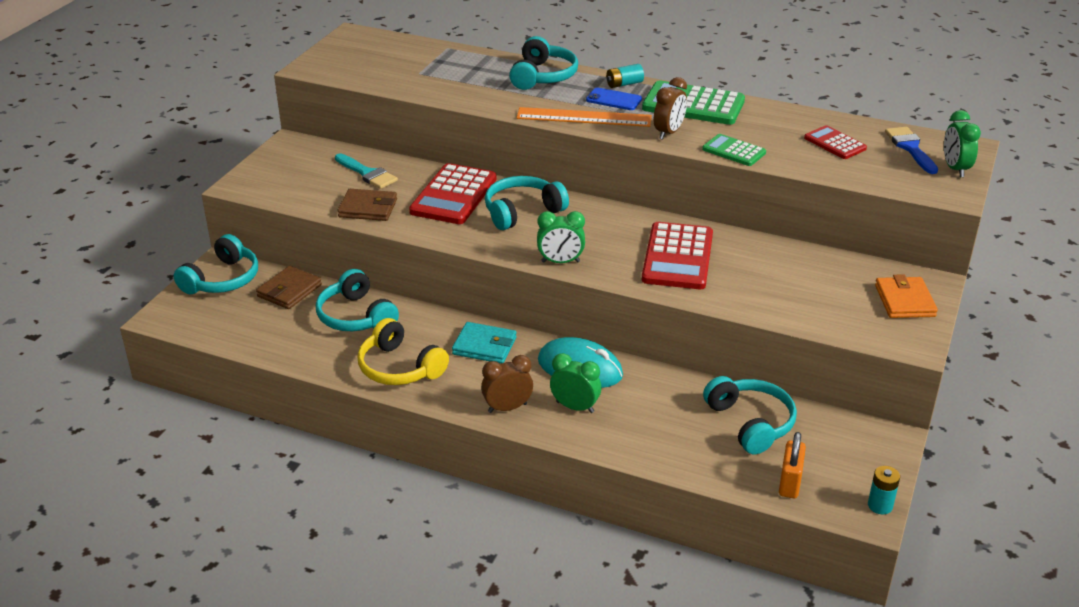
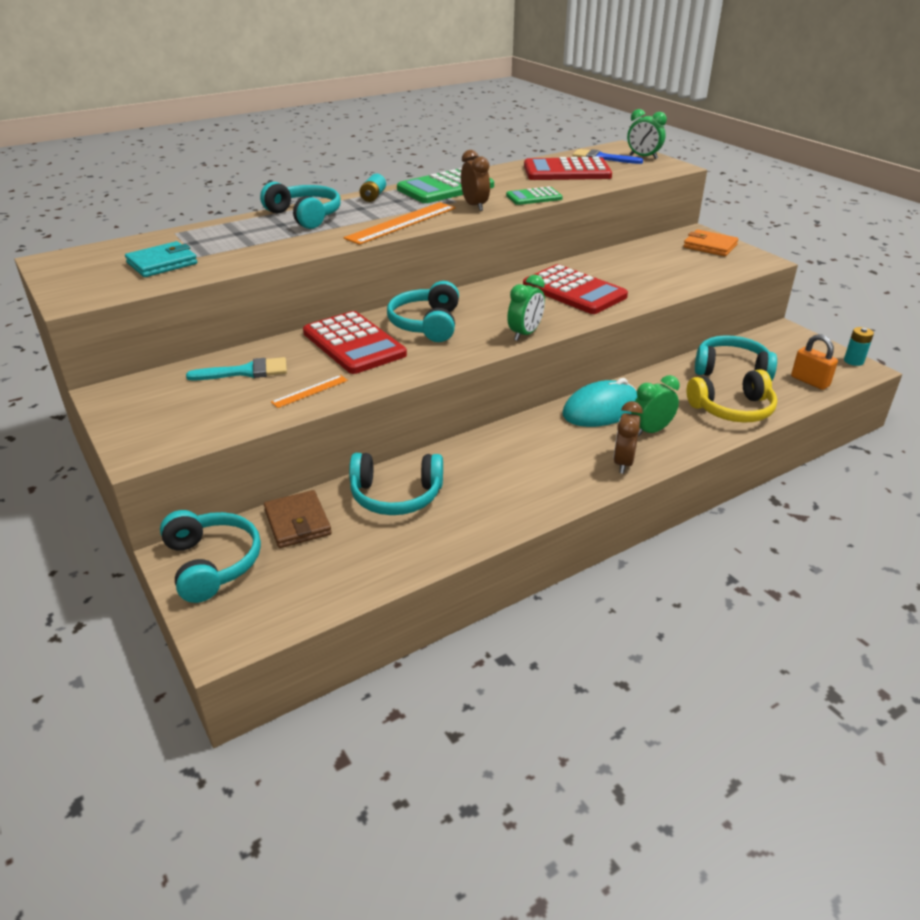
camera: 55 degrees left, 0 degrees up
(368, 208) = (310, 391): brown wallet -> orange ruler
(399, 368) = (508, 499): yellow headphones -> yellow headphones (732, 410)
(484, 346) = (523, 442): turquoise wallet -> turquoise wallet (162, 263)
(614, 99) = (391, 206): blue phone -> none
(835, 143) = (567, 171): red calculator -> red calculator, size x1.78

